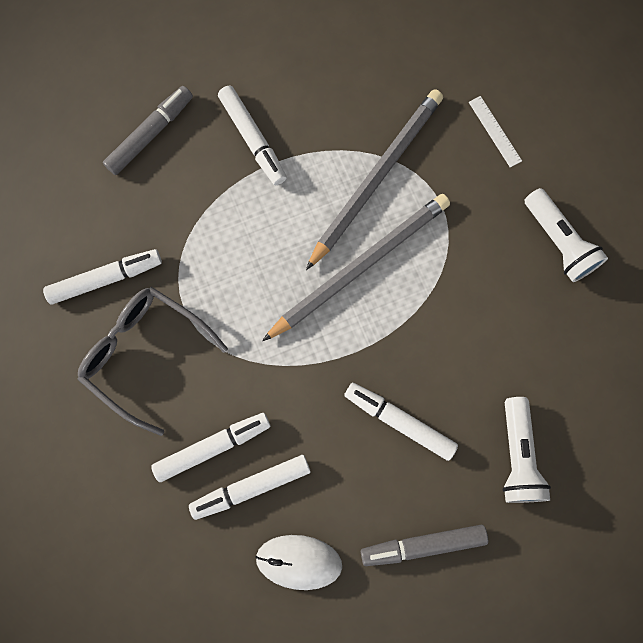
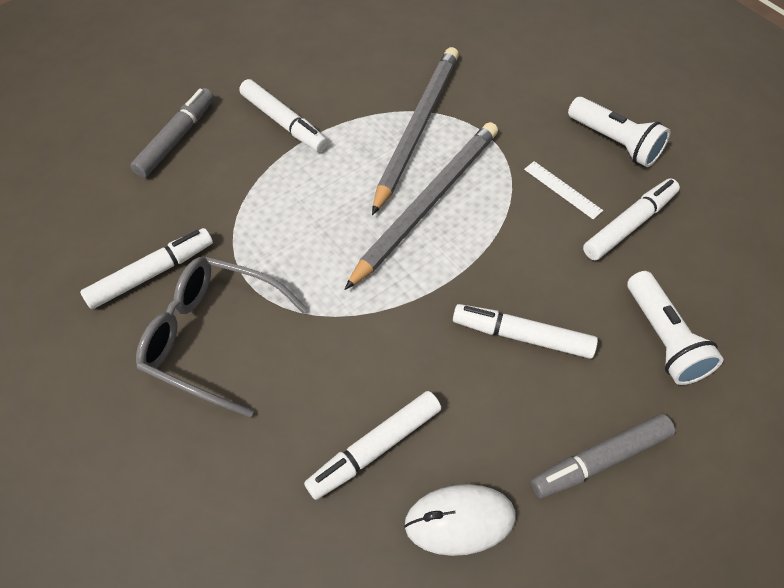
camera: 15 degrees left, 20 degrees down
(212, 447) = (316, 415): white marker -> white marker (629, 224)
(495, 131) = (516, 72): white ruler -> white ruler (562, 189)

